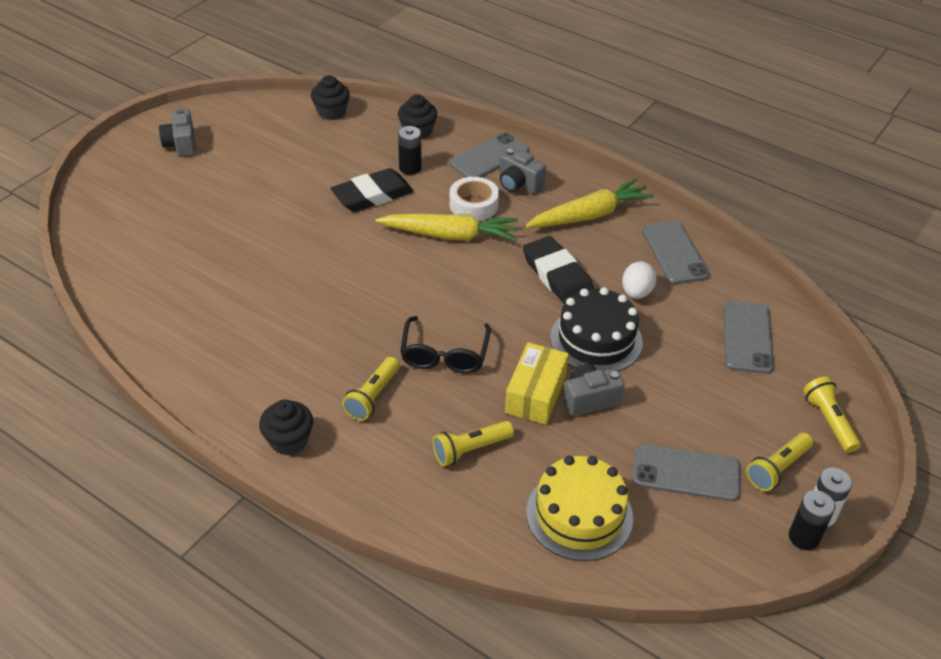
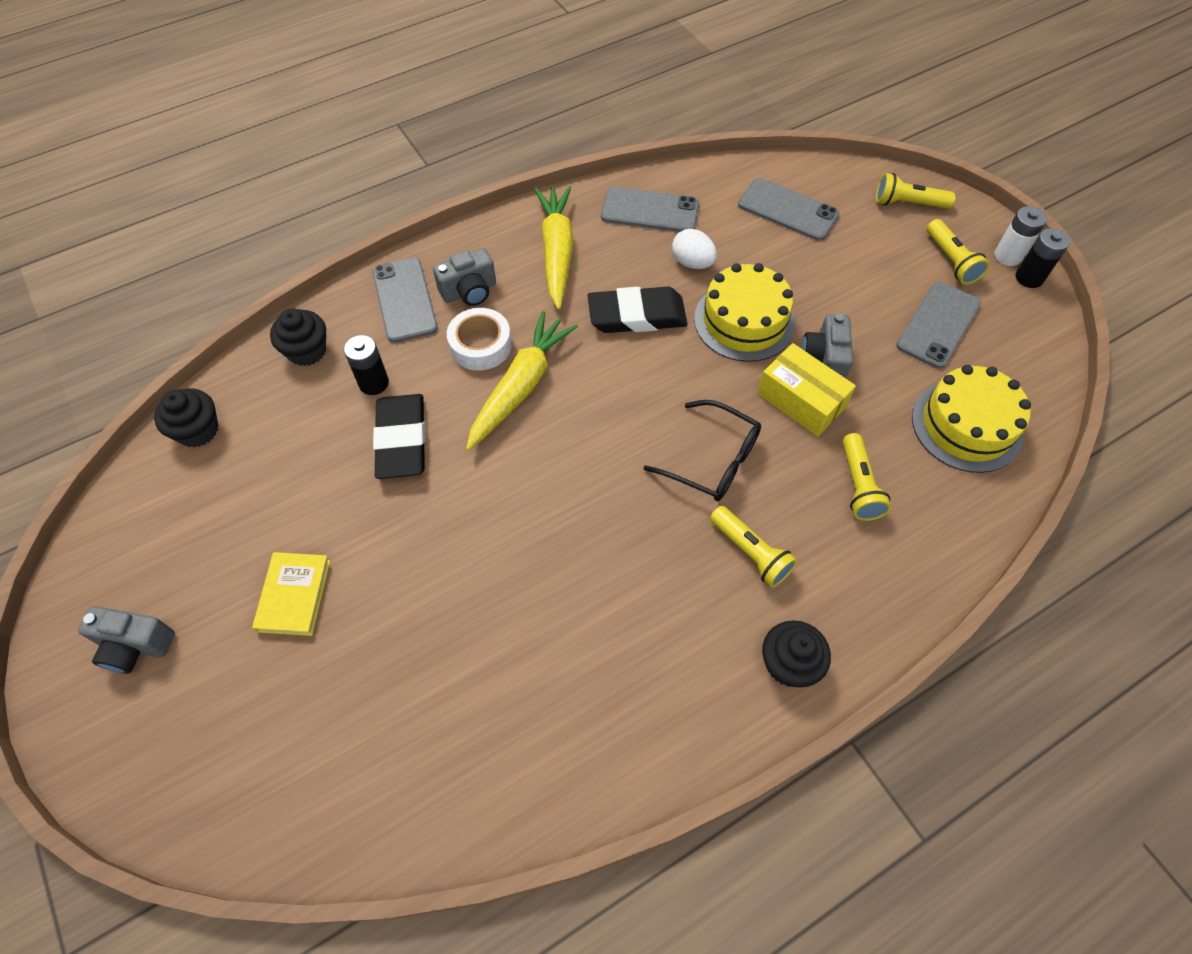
camera: 65 degrees left, 15 degrees up
(238, 190) = (294, 595): none -> yellow book
(596, 339) = (744, 321): black cake -> yellow cake

